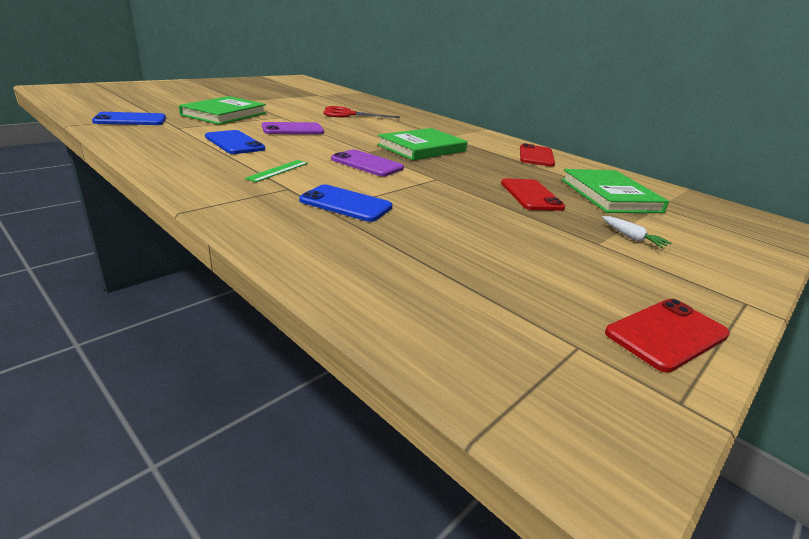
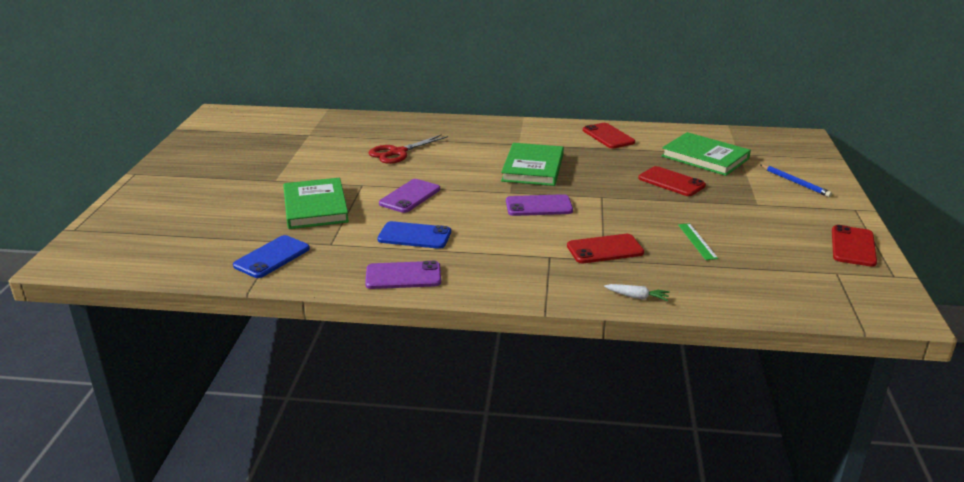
camera: 35 degrees left, 0 degrees up
(162, 154) = (403, 276): none -> purple phone
(278, 170) = (508, 245): green ruler -> green ruler (697, 241)
(346, 204) = (605, 249): blue phone -> red phone
(632, 238) = (764, 190): white carrot -> white carrot (637, 297)
(692, 248) = (795, 182): none -> blue pencil

